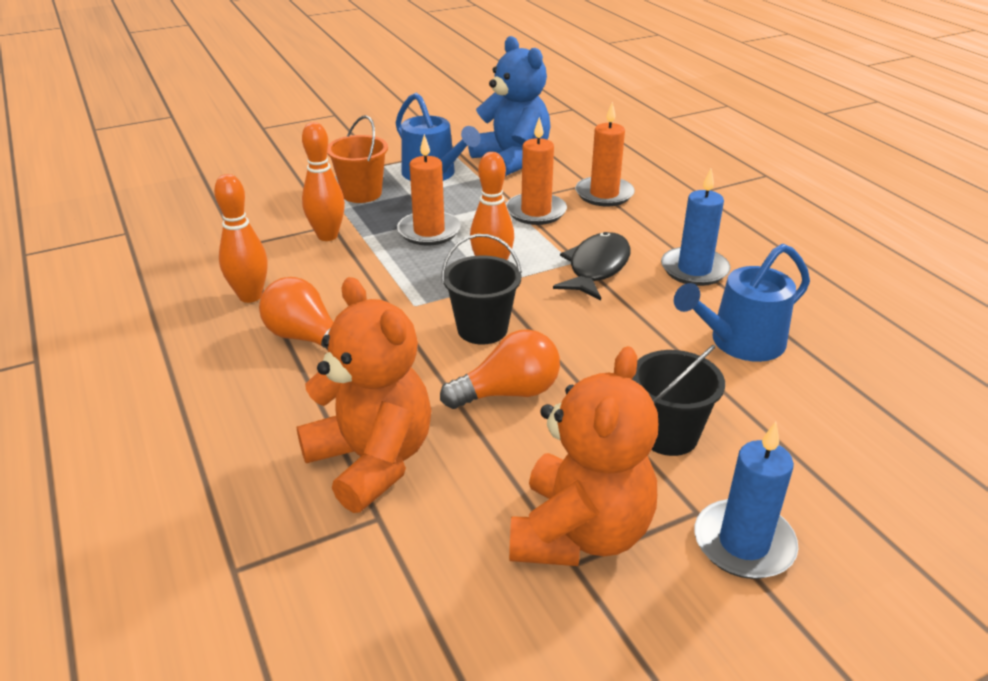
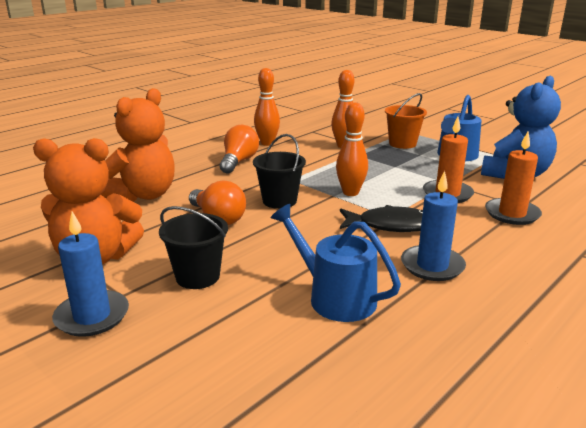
camera: 70 degrees right, 10 degrees down
(429, 231) = (378, 168): orange candle -> none

